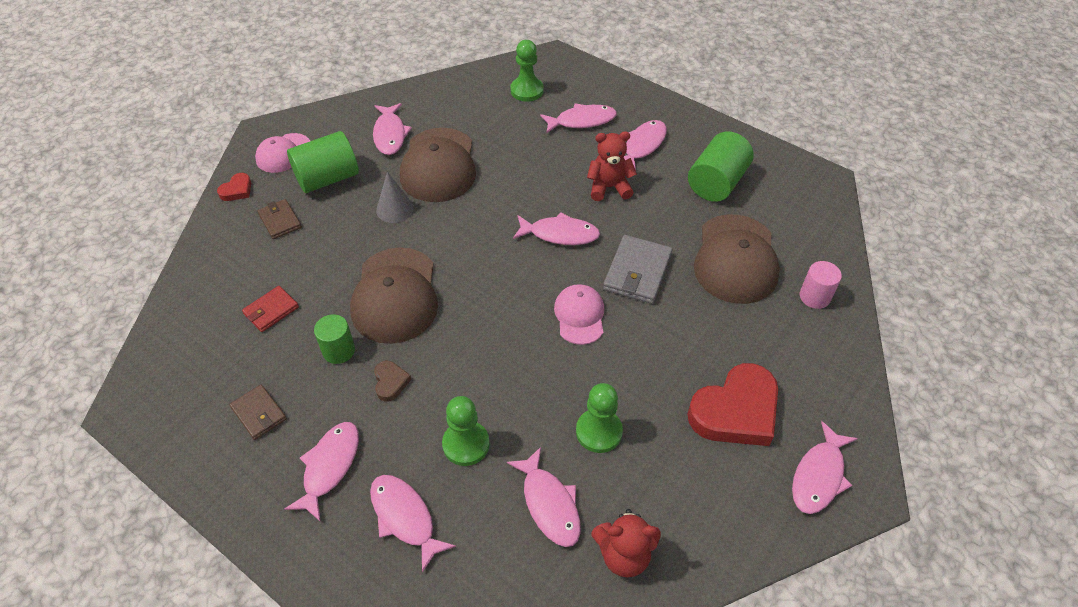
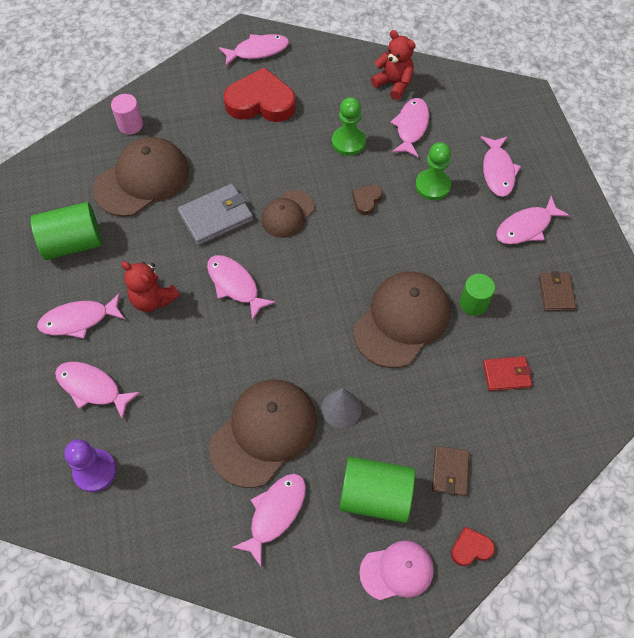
camera: 140 degrees left, 10 degrees up
(390, 382) = (452, 255): brown heart -> brown heart (366, 200)
(527, 90) = (95, 471): green pawn -> purple pawn
(579, 315) = (287, 214): pink cap -> brown cap

